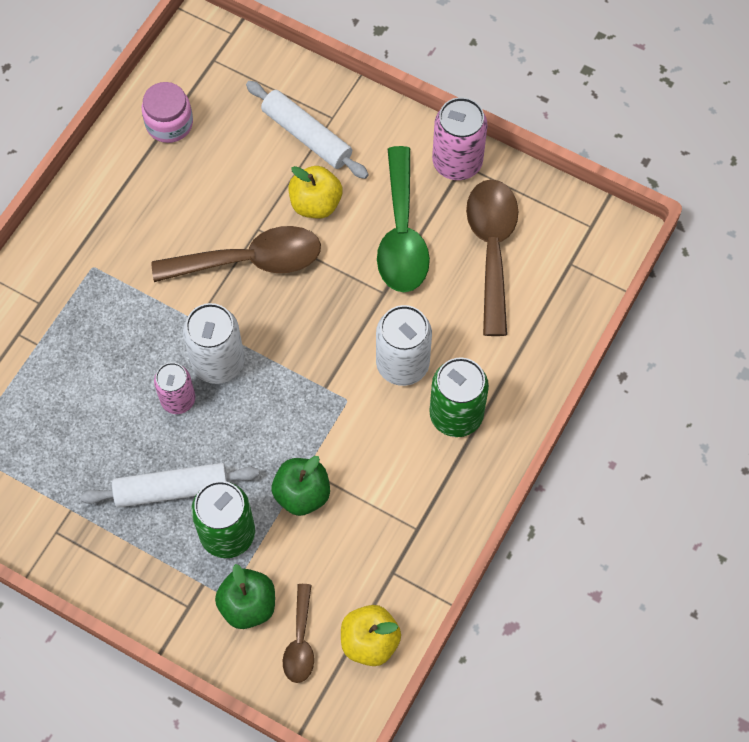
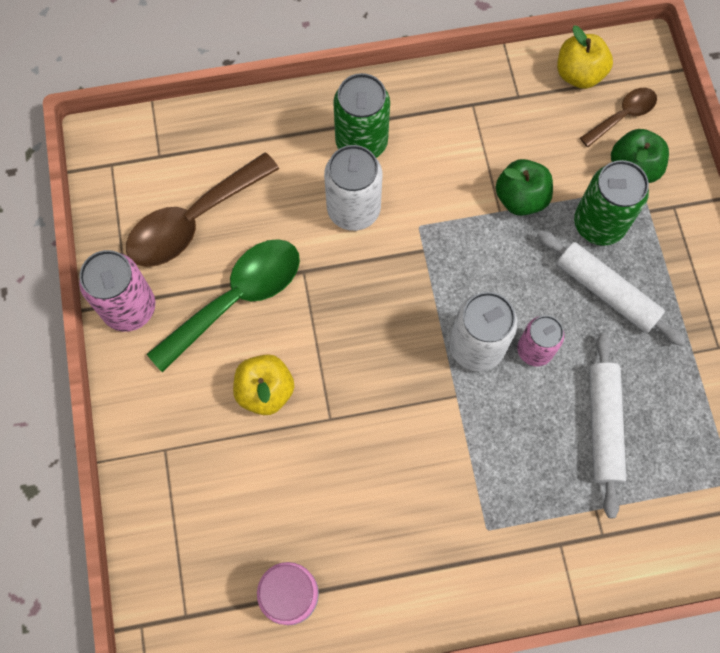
camera: 130 degrees left, 5 degrees up
(250, 260) = (365, 399): brown spoon -> none
(307, 136) = (202, 456): white rolling pin -> white rolling pin (603, 426)

